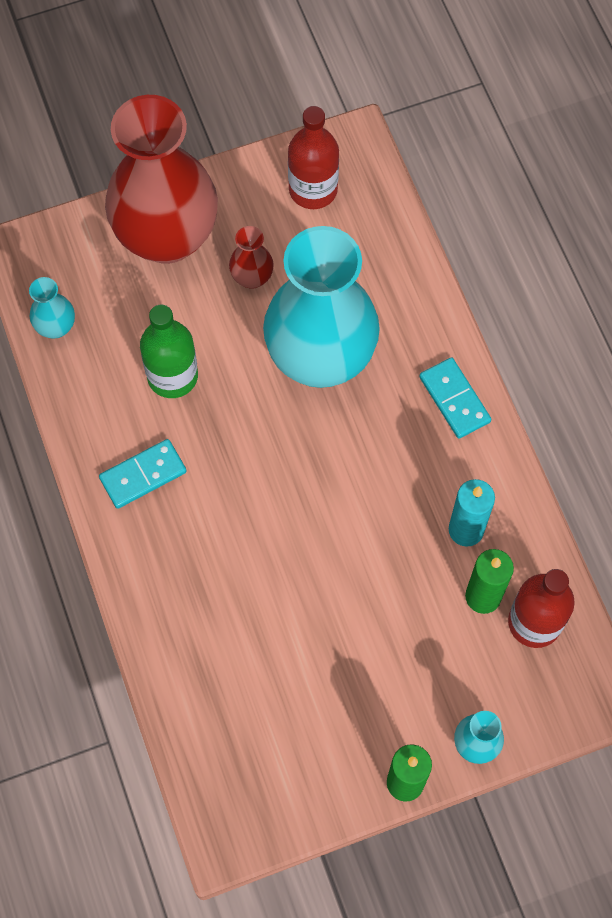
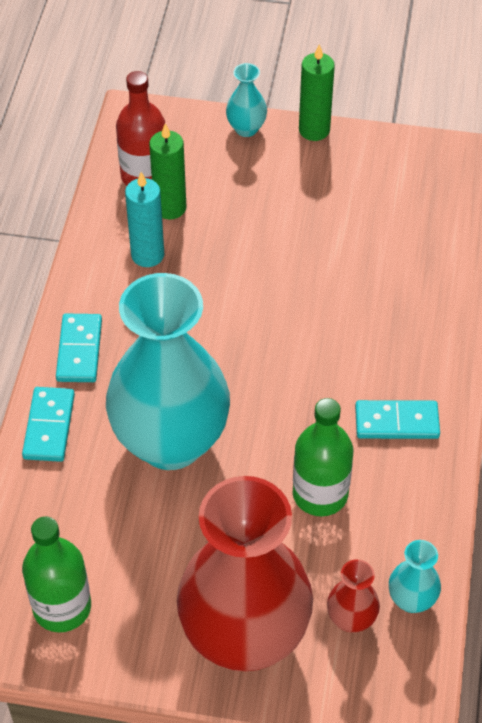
camera: 150 degrees left, 15 degrees down
(252, 277) = (185, 548): red vase -> red vase (351, 619)
(313, 189) = (62, 607): red bottle -> green bottle
(427, 319) = (49, 426): none -> turquoise domino

